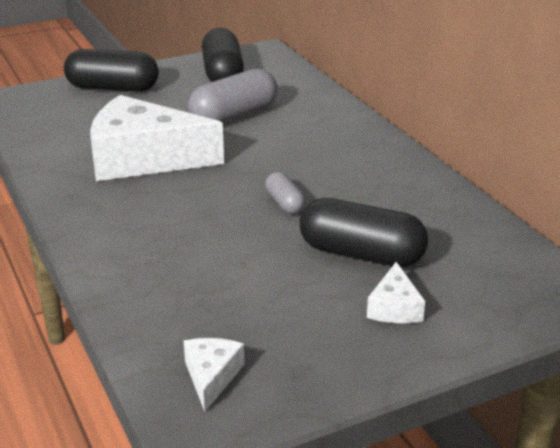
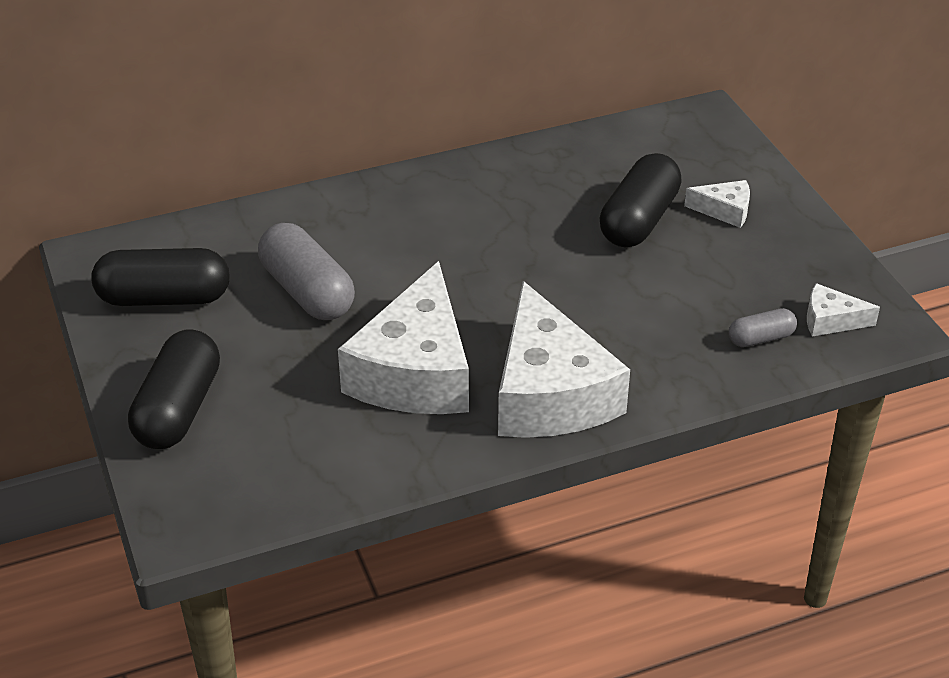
camera: 85 degrees left, 10 degrees up
(113, 213) = (550, 393): none -> white cheese
(285, 203) = (538, 262): grey capsule -> grey capsule (761, 338)

